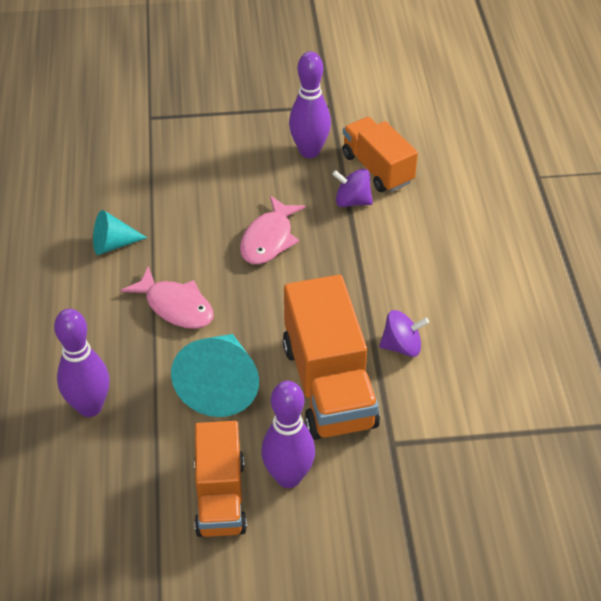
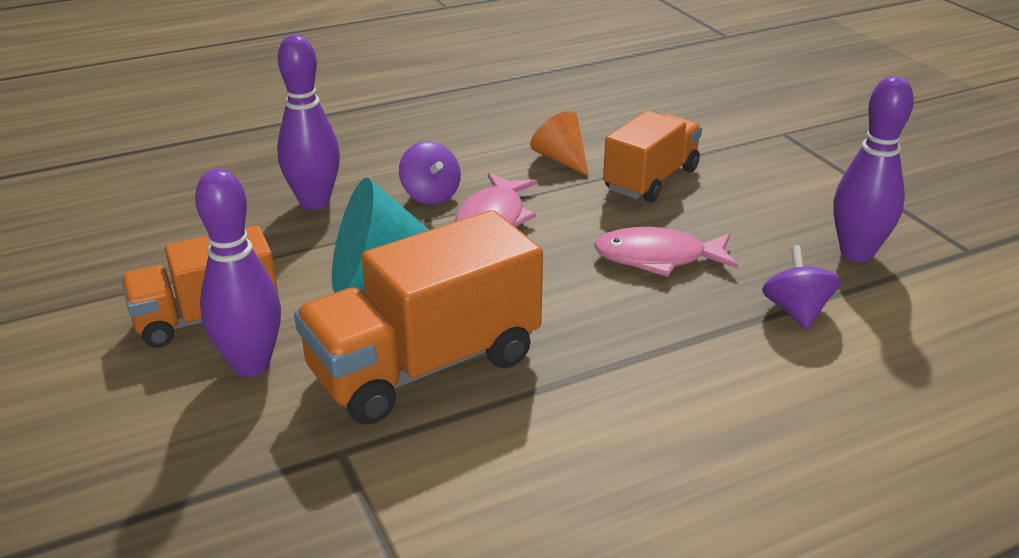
camera: 70 degrees right, 15 degrees down
(113, 244) = (561, 159): turquoise cone -> orange cone
(377, 168) = (889, 320): orange truck -> orange truck (651, 180)
(402, 346) = (537, 422): purple spinning top -> purple spinning top (430, 195)

